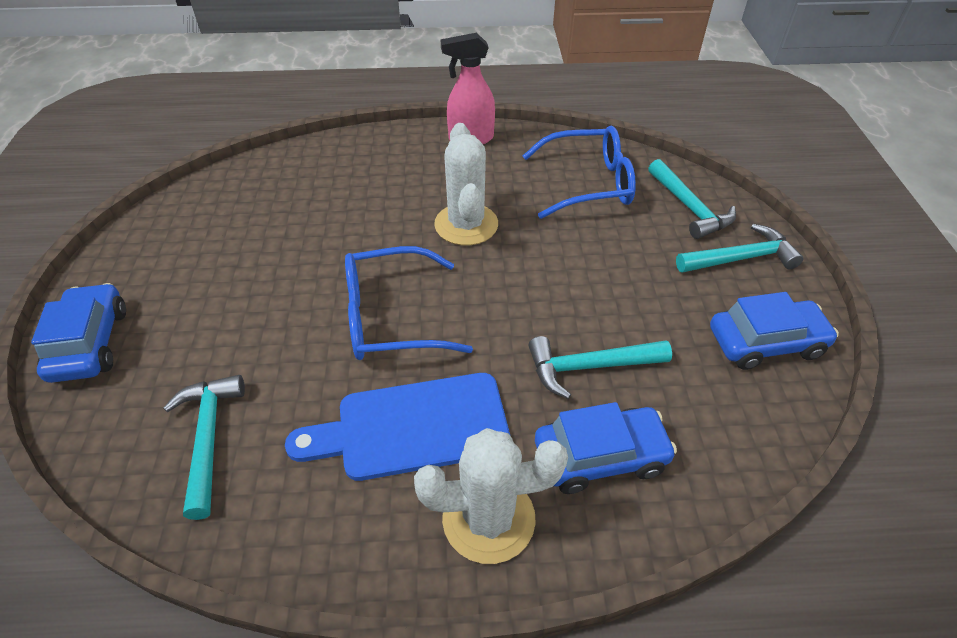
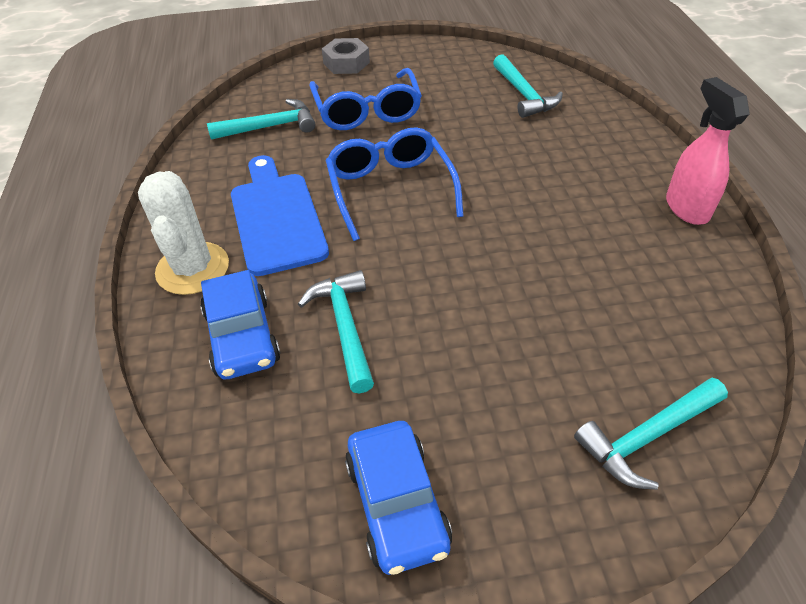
camera: 85 degrees right, 0 degrees up
(90, 343) = (346, 63): blue car -> grey nut
(466, 224) = (529, 221): white cactus -> none
(588, 183) = (650, 321): blue glasses -> blue glasses (367, 111)
(741, 258) = (554, 494): turquoise hammer -> turquoise hammer (524, 94)

